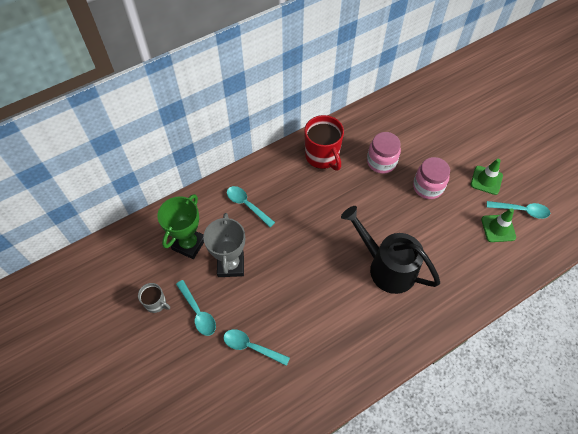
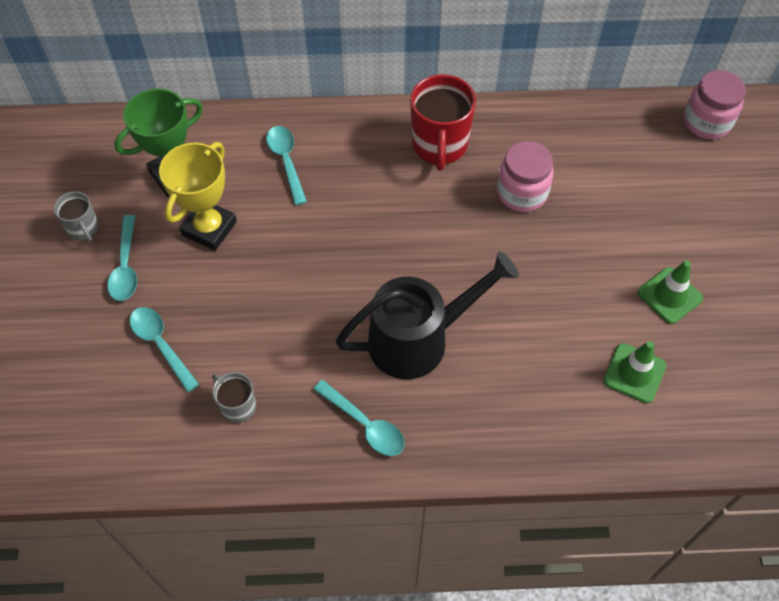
camera: 30 degrees right, 0 degrees up
(231, 265) = (209, 228): grey trophy -> yellow trophy
(318, 357) = (237, 406): none -> grey mug
(386, 266) = (419, 339): black watering can -> black watering can turned 90 degrees clockwise
(427, 187) = (567, 261): pink jar -> pink jar (706, 122)
(521, 210) = (693, 367): turquoise spoon -> turquoise spoon (365, 424)

